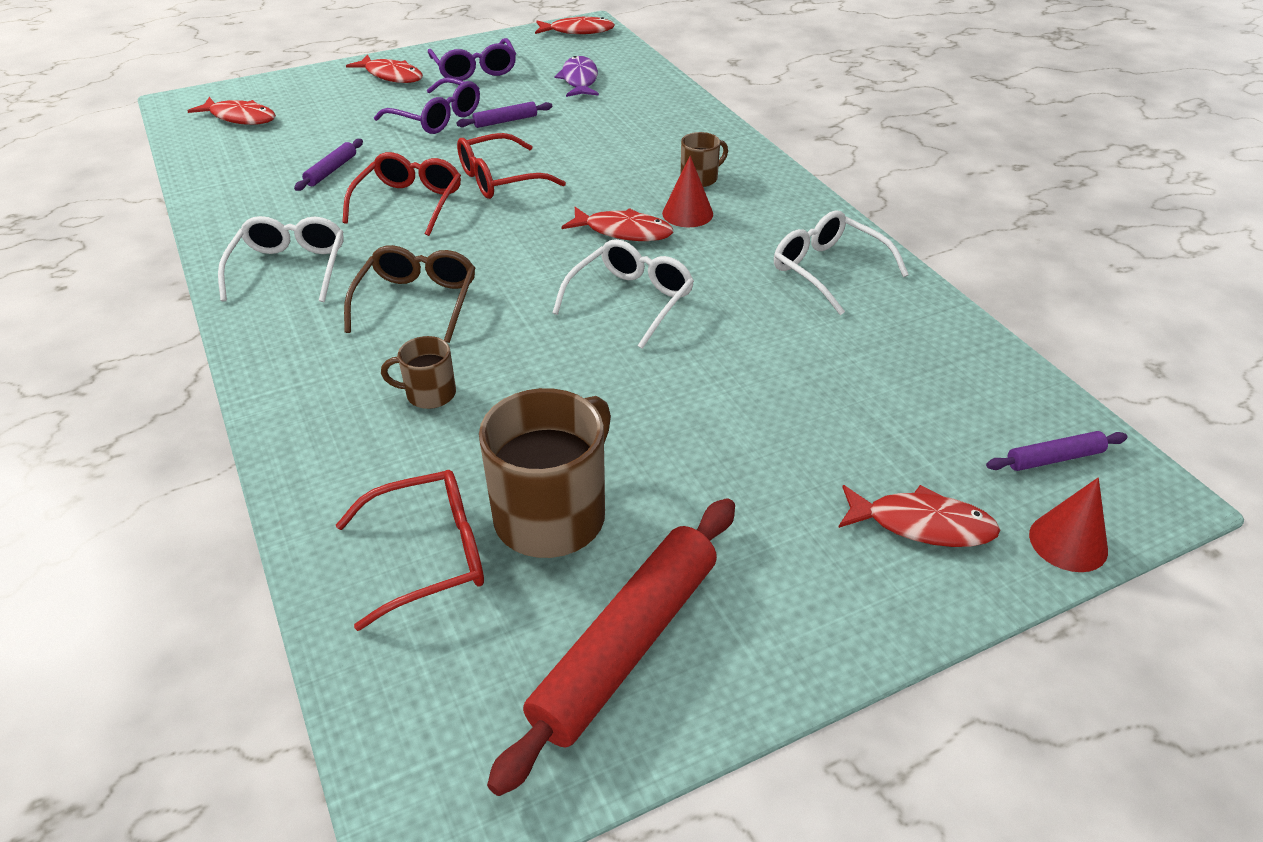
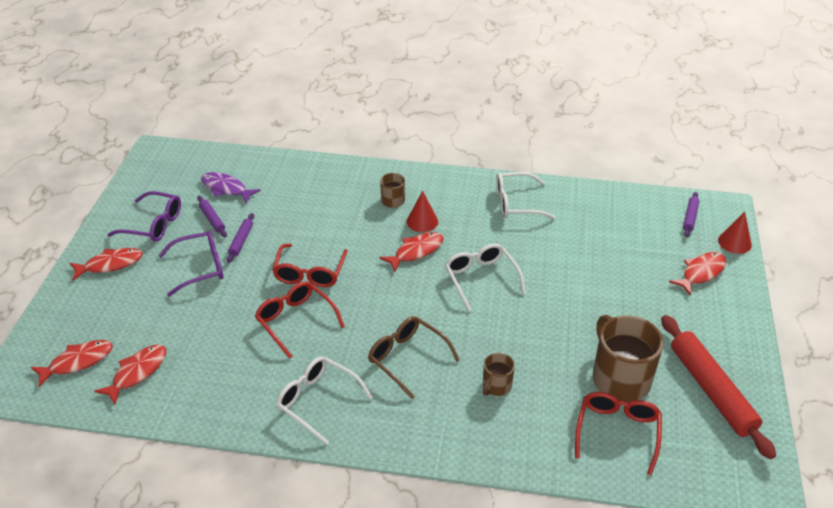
camera: 55 degrees left, 0 degrees up
(331, 170) = (214, 341): purple rolling pin -> purple rolling pin (212, 219)
(578, 31) = (158, 159): red fish -> red fish (137, 372)

